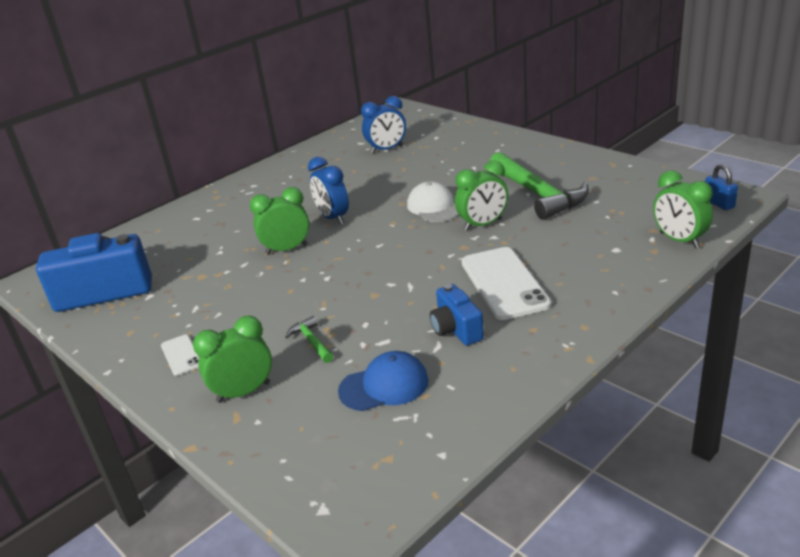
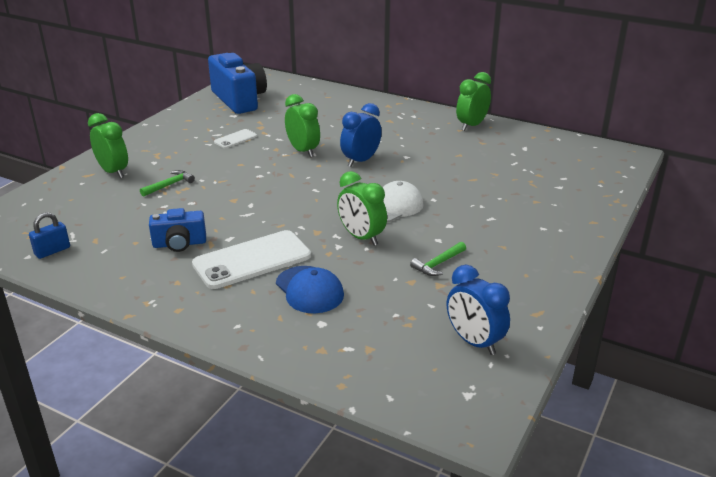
camera: 70 degrees right, 0 degrees up
(181, 355) = (159, 142): white phone -> white phone (235, 139)
(384, 386) = (110, 222): blue cap -> blue cap (309, 290)
(386, 149) = (514, 164): blue clock -> blue clock (474, 342)
(456, 329) = (179, 244): blue camera -> blue camera turned 150 degrees counterclockwise
(537, 194) = (438, 264): green hammer -> green hammer, size x0.44
(679, 240) = (347, 368): green clock -> green clock (471, 125)
(718, 203) = (449, 403): blue padlock -> blue padlock (52, 251)

